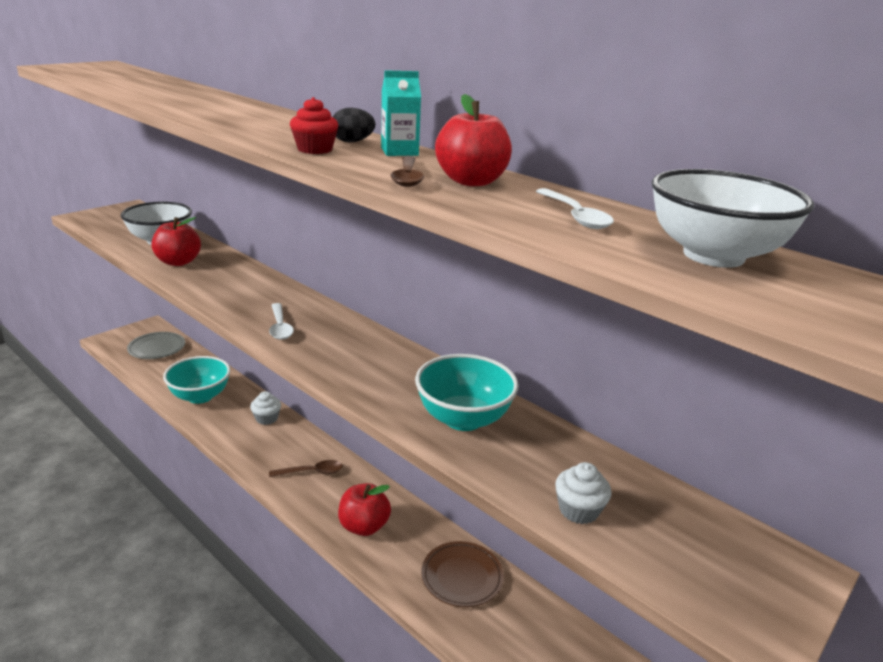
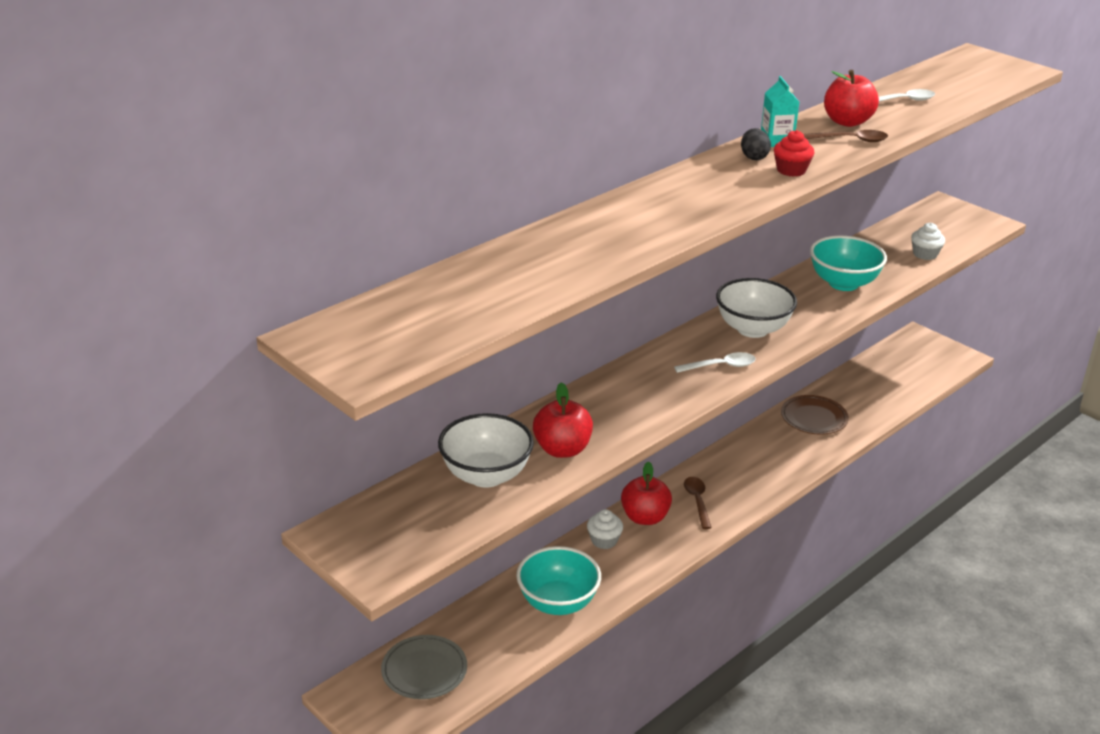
camera: 85 degrees left, 5 degrees up
(364, 526) = (768, 467): red apple -> red apple (645, 517)
(713, 256) = (946, 79): white bowl -> white bowl (752, 329)

